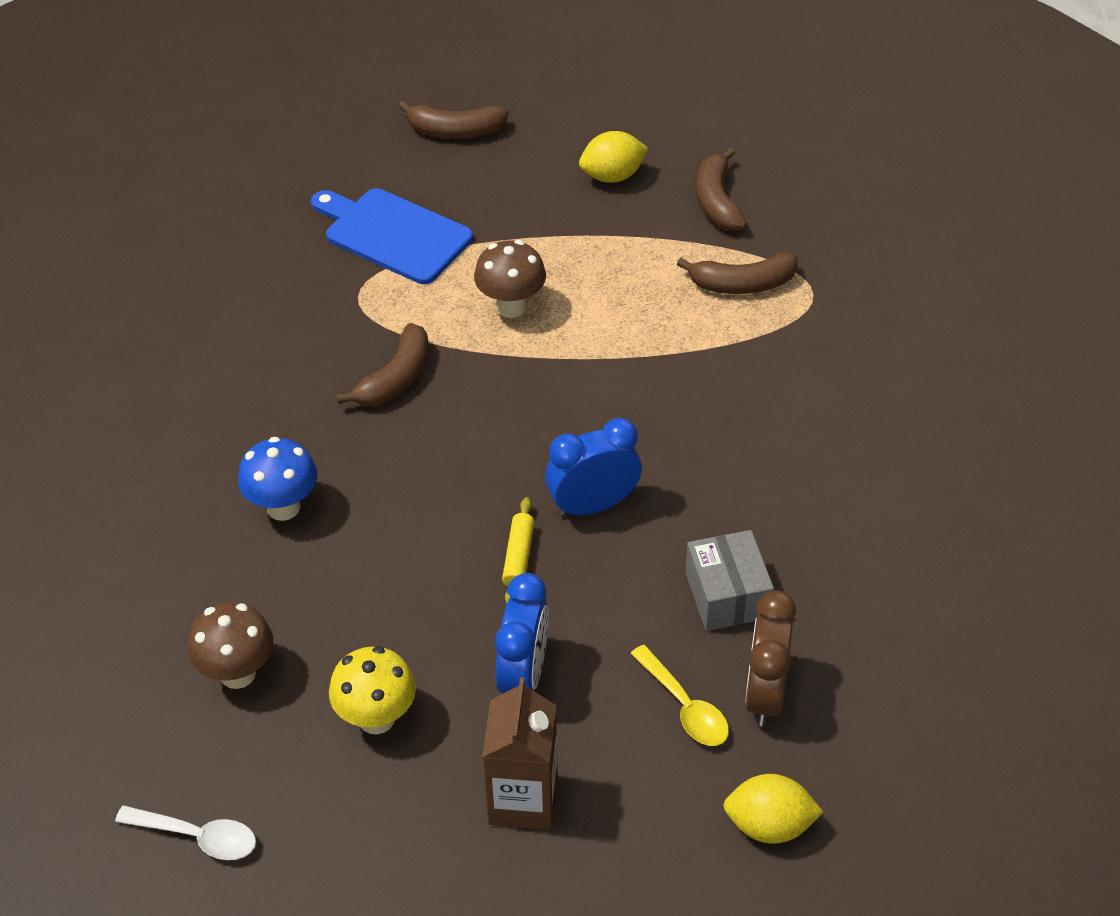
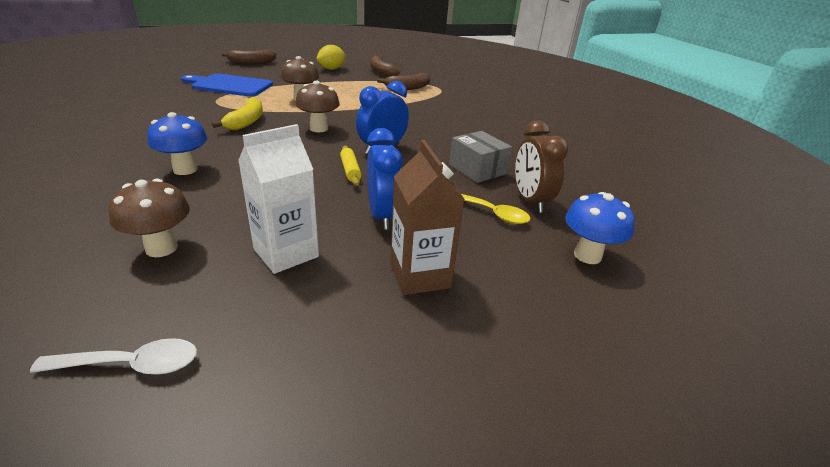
camera: 25 degrees left, 15 degrees down
(376, 718) = (286, 253): yellow mushroom -> white carton
(396, 378) = (246, 121): brown banana -> yellow banana
(509, 421) = (319, 128): none -> brown mushroom
(769, 825) = (587, 255): yellow lemon -> blue mushroom

